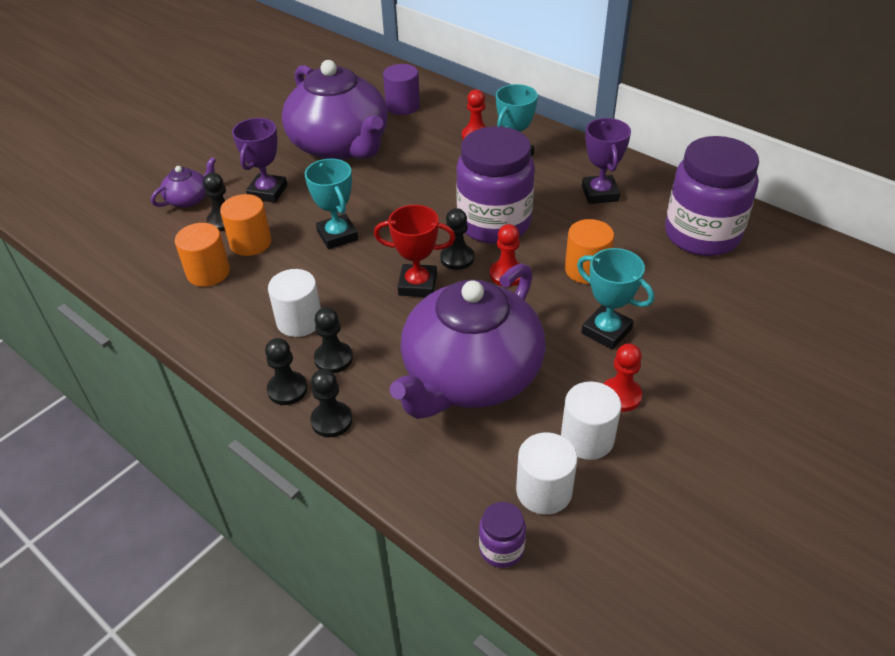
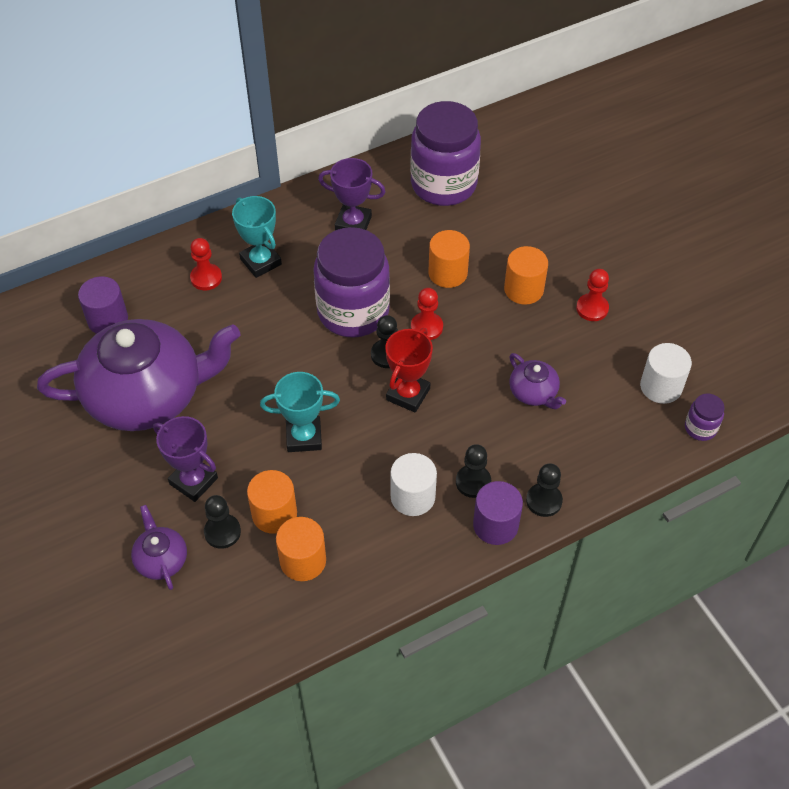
camera: 70 degrees left, 10 degrees up
(287, 389) = (495, 525): black pawn -> purple cylinder
(470, 376) = (533, 392): purple teapot -> purple teapot, size x0.41
(587, 438) = (624, 344): white cylinder -> none
(606, 331) = (523, 289): turquoise trophy -> orange cylinder

